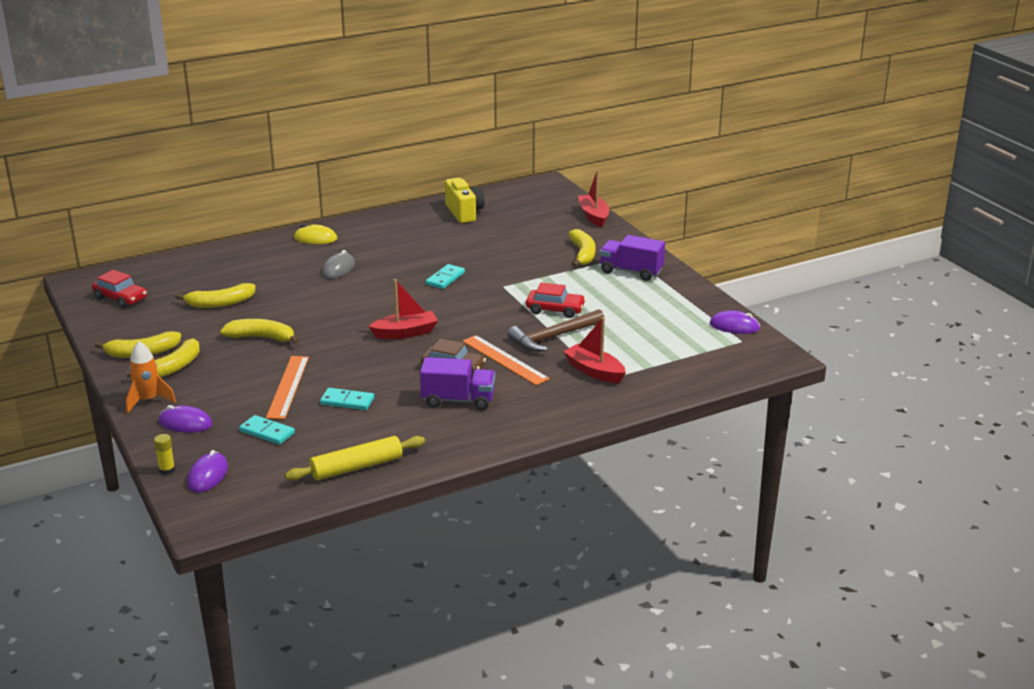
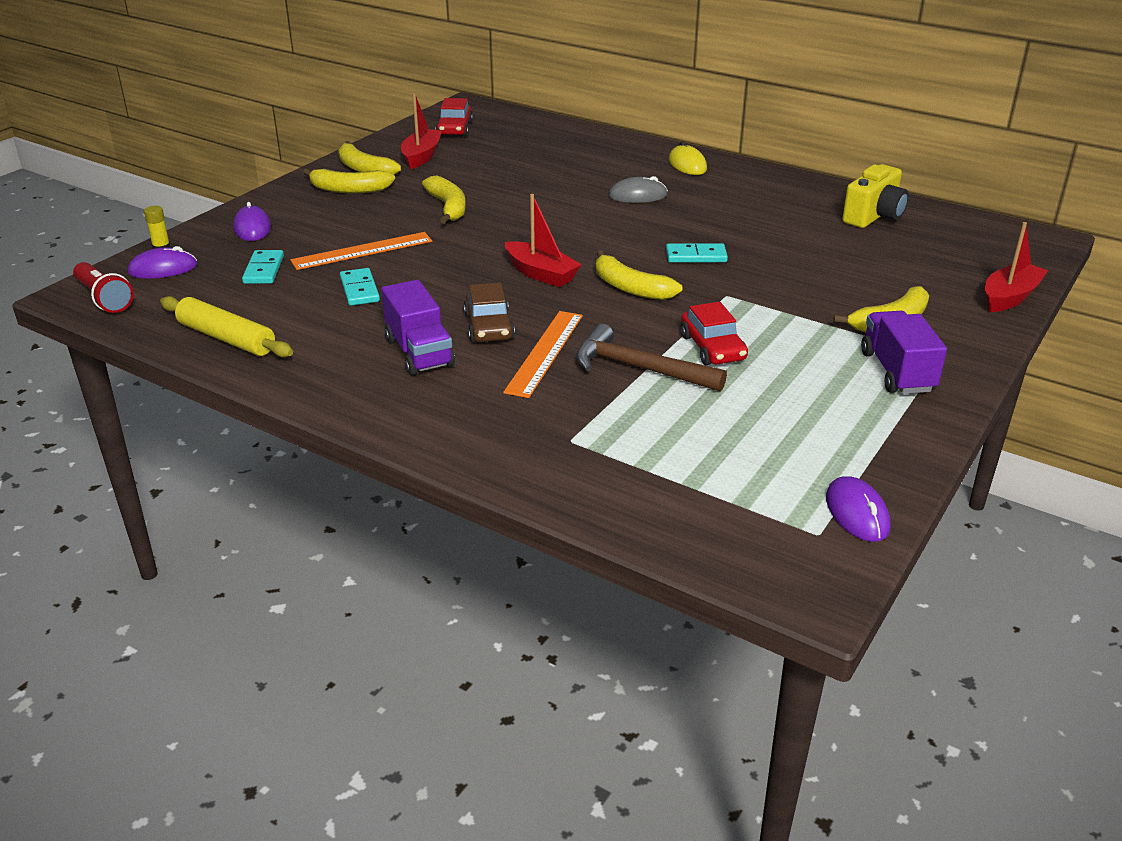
camera: 60 degrees right, 5 degrees up
(148, 400) = (280, 199): orange rocket -> none
(220, 303) = (494, 168): yellow banana -> yellow banana (630, 288)
(228, 510) = (104, 299): none -> red flashlight
(594, 371) = (583, 426): red boat -> red boat (421, 156)

